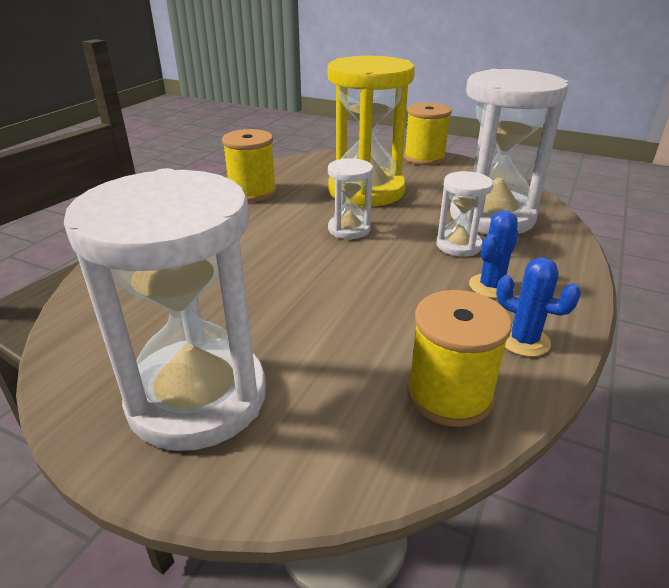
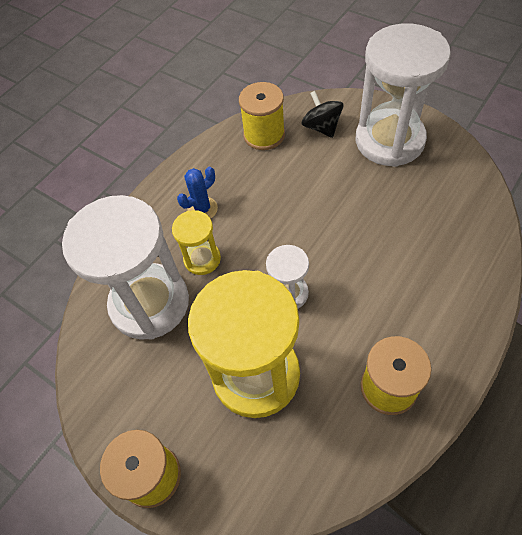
camera: 165 degrees left, 25 degrees up
(335, 418) = (321, 127): none -> black spinning top
(458, 245) = (202, 259): white hourglass -> yellow hourglass
(523, 340) = (208, 164): blue cactus -> none

